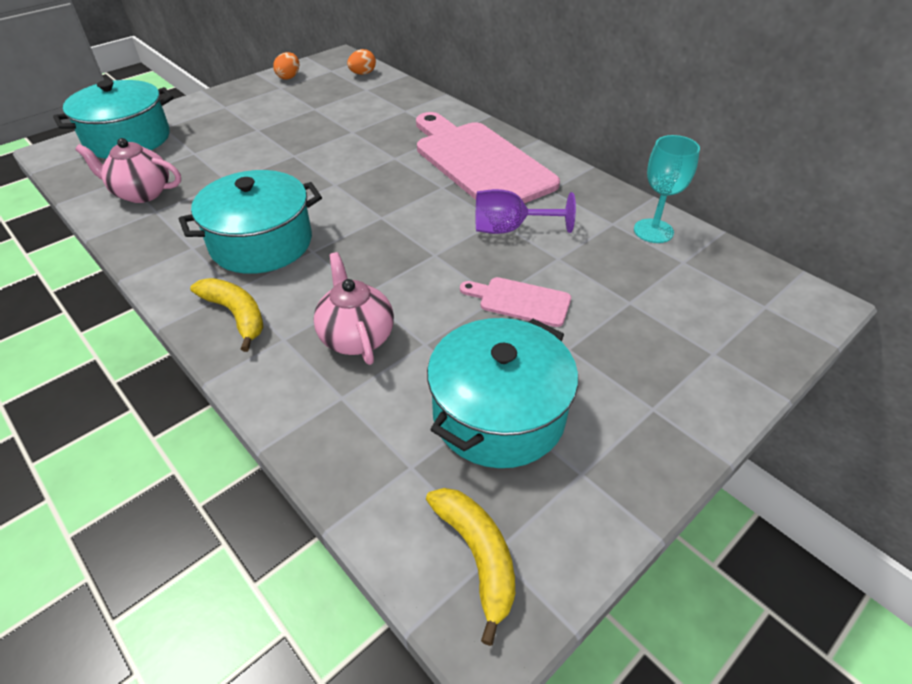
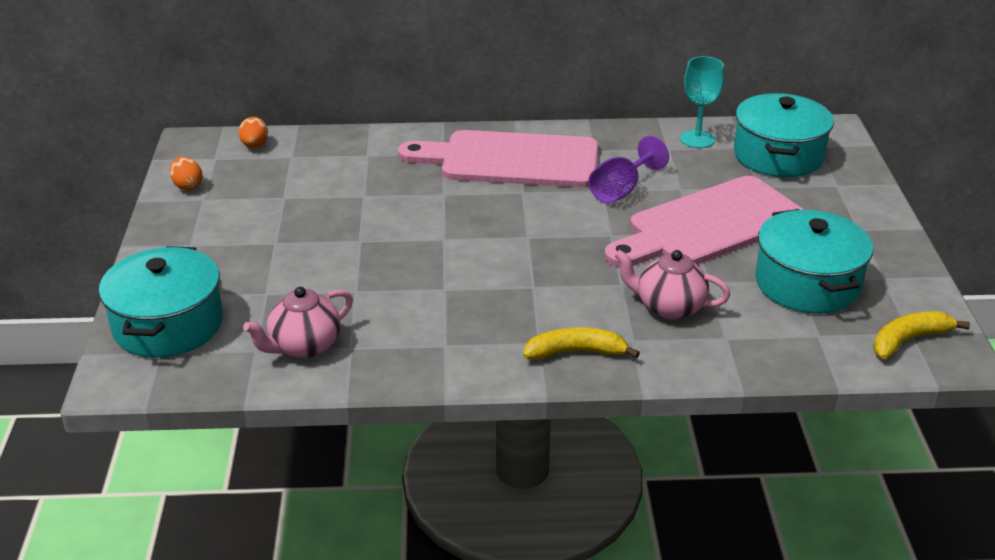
camera: 50 degrees left, 10 degrees down
(261, 243) = (487, 307): turquoise pot -> turquoise pot (778, 155)
(478, 556) = (908, 340): yellow banana -> yellow banana turned 45 degrees counterclockwise
(520, 301) = (709, 225): pink cutting board -> pink cutting board, size x2.23

